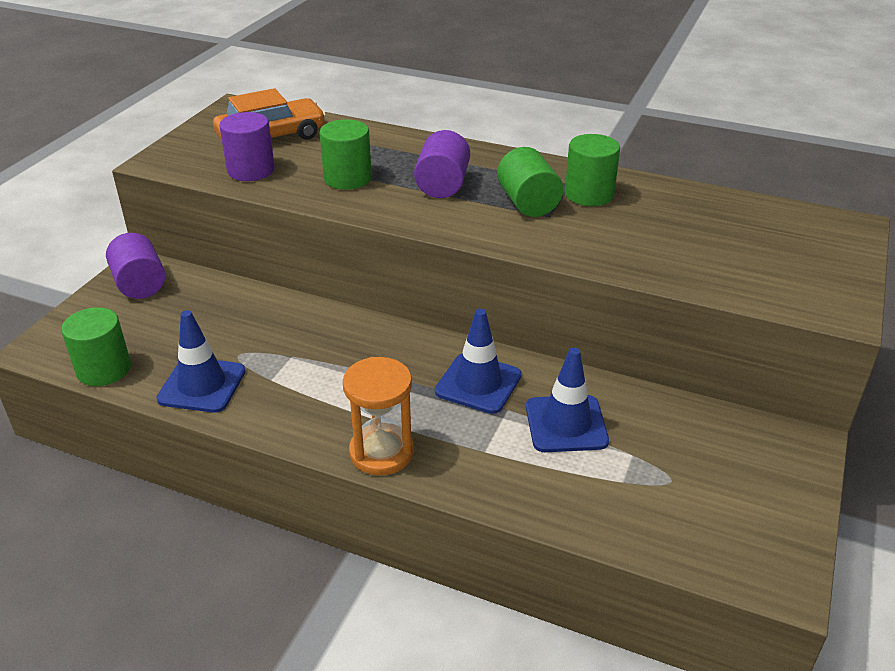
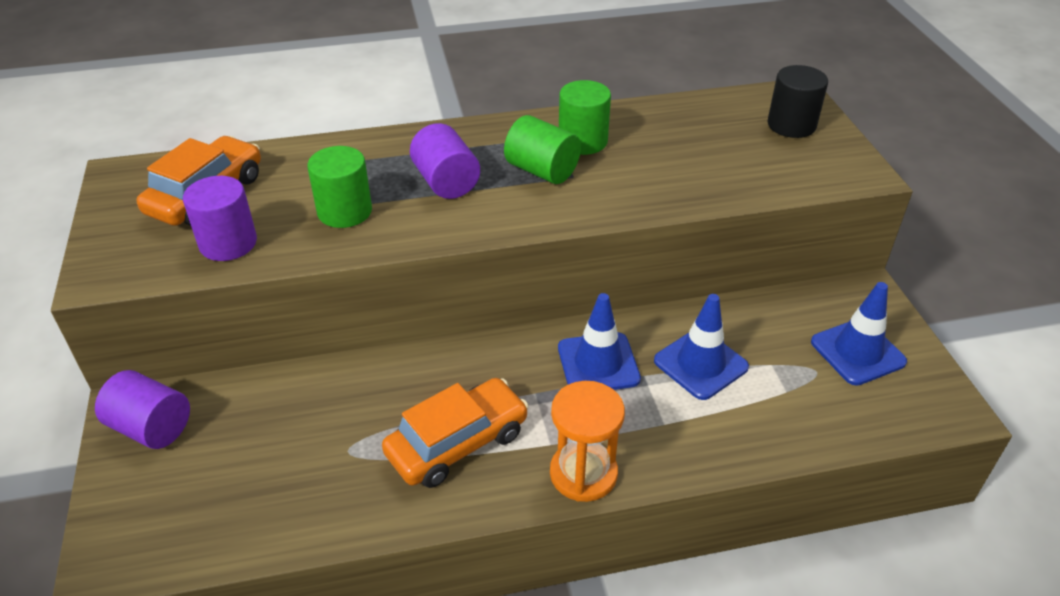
camera: 35 degrees left, 5 degrees up
(104, 369) = (214, 545): green cylinder -> none
(202, 385) = (344, 503): blue traffic cone -> blue traffic cone (857, 352)
(314, 386) = (457, 443): none -> orange car
(811, 248) = (791, 125): none -> black cylinder

